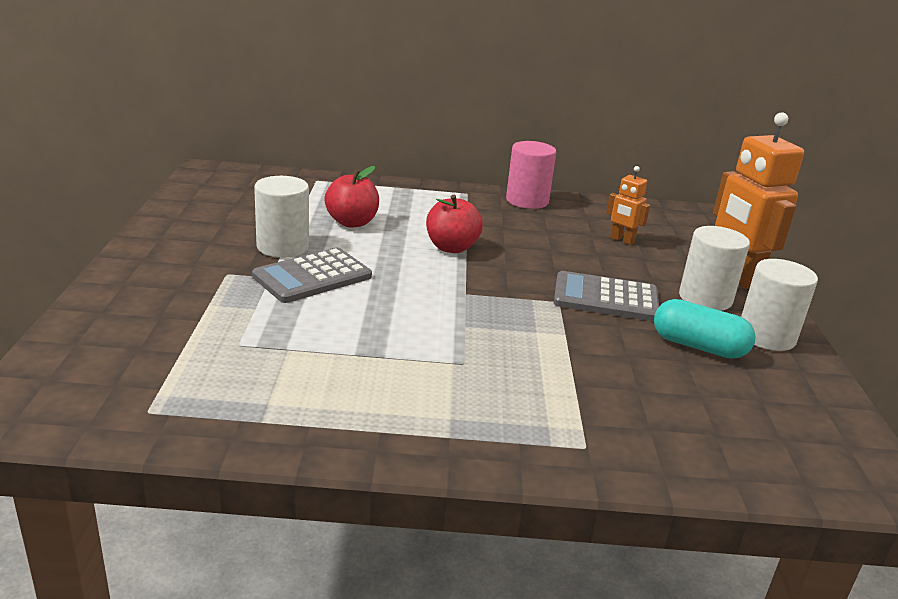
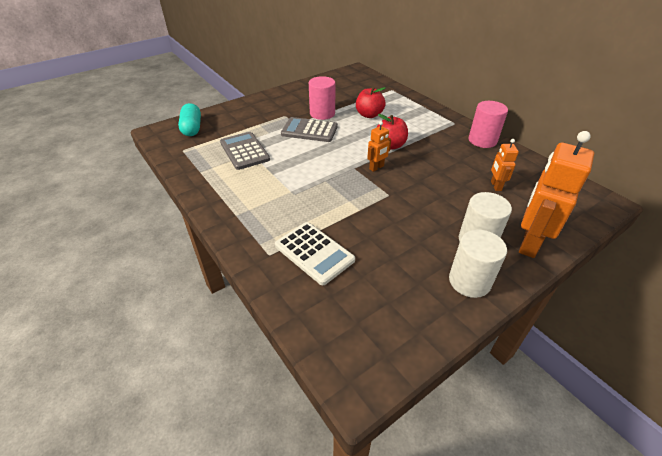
camera: 55 degrees right, 15 degrees up
(282, 247) = (322, 113): white cylinder -> pink cylinder
(488, 279) = (376, 167): none -> orange robot
(605, 298) = (416, 207): grey calculator -> grey calculator (244, 151)
(620, 408) = (314, 253): none -> white calculator
(698, 346) = (414, 258): turquoise capsule -> turquoise capsule (192, 128)

